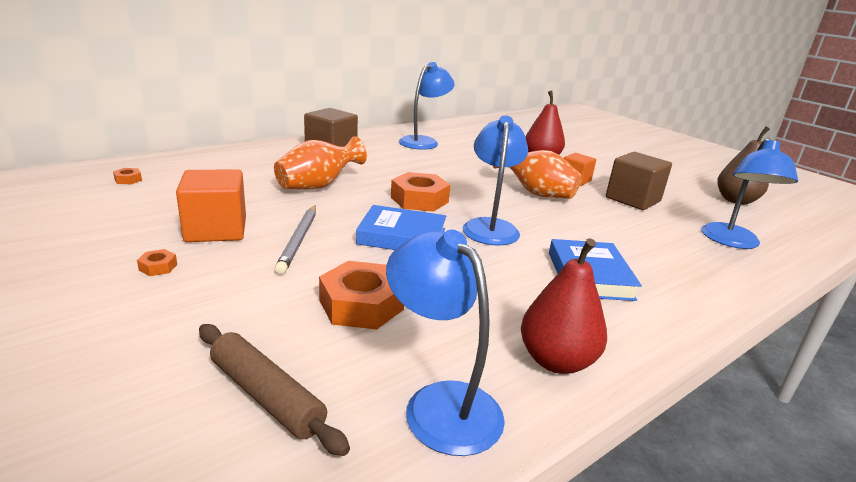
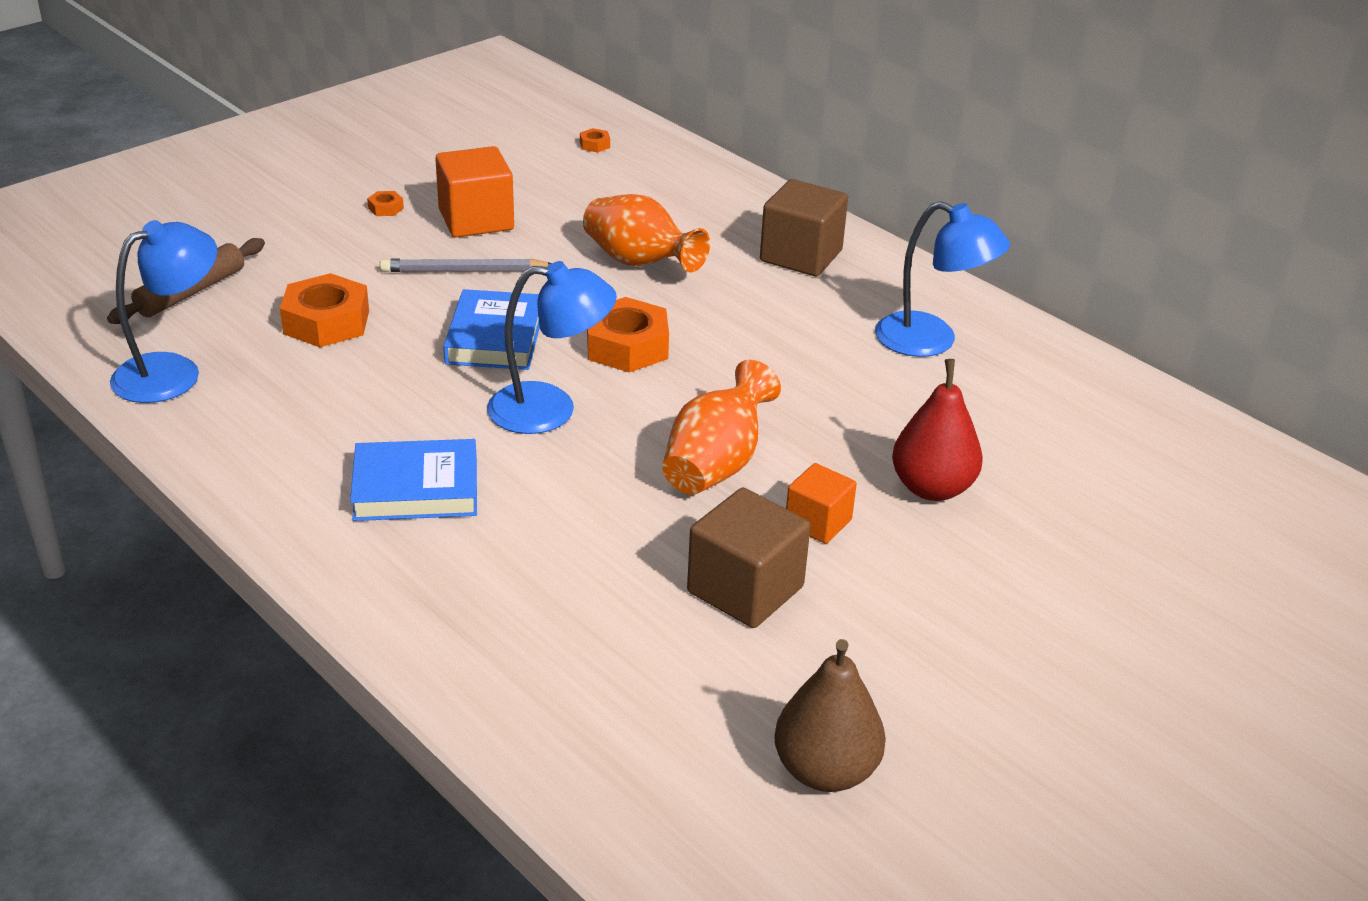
camera: 85 degrees right, 10 degrees up
(556, 361) = (228, 441): red pear -> none
(732, 242) = (578, 686): blue lamp -> none

